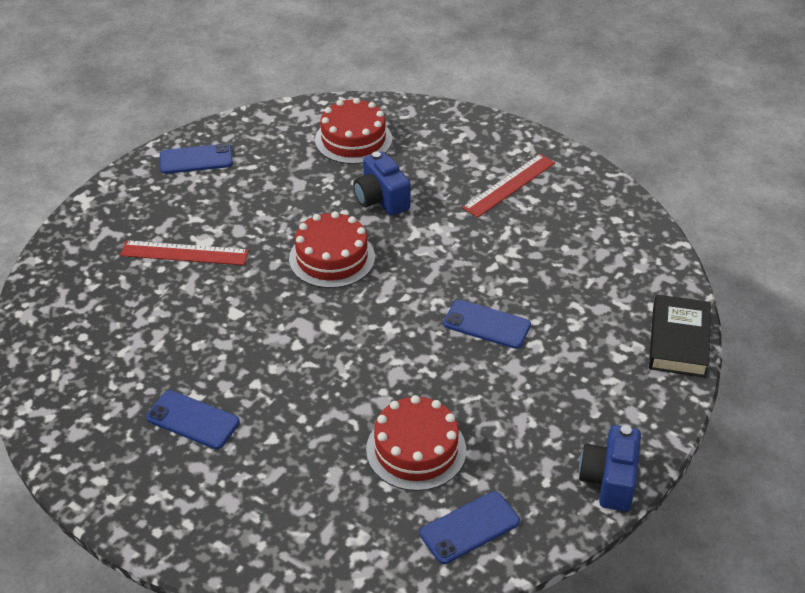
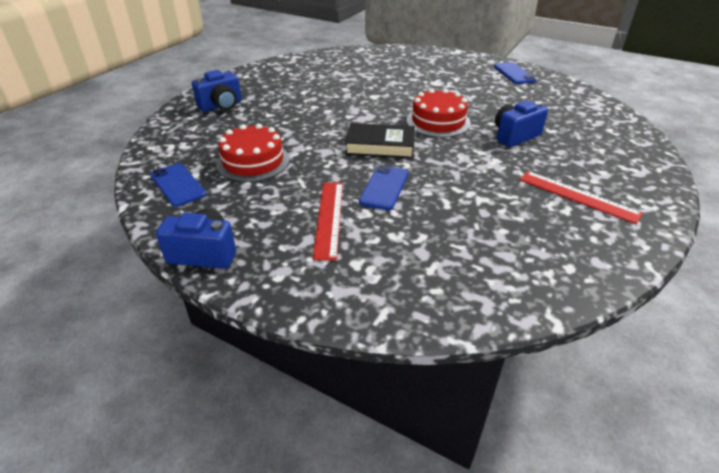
camera: 85 degrees right, 5 degrees down
(184, 253) = (423, 78): red ruler -> red ruler (329, 218)
(193, 420) = (285, 92): blue phone -> none
(226, 504) = (221, 106): none -> blue camera
(353, 139) = (581, 121): red cake -> none
(678, 341) = (386, 310): black book -> black book (380, 146)

